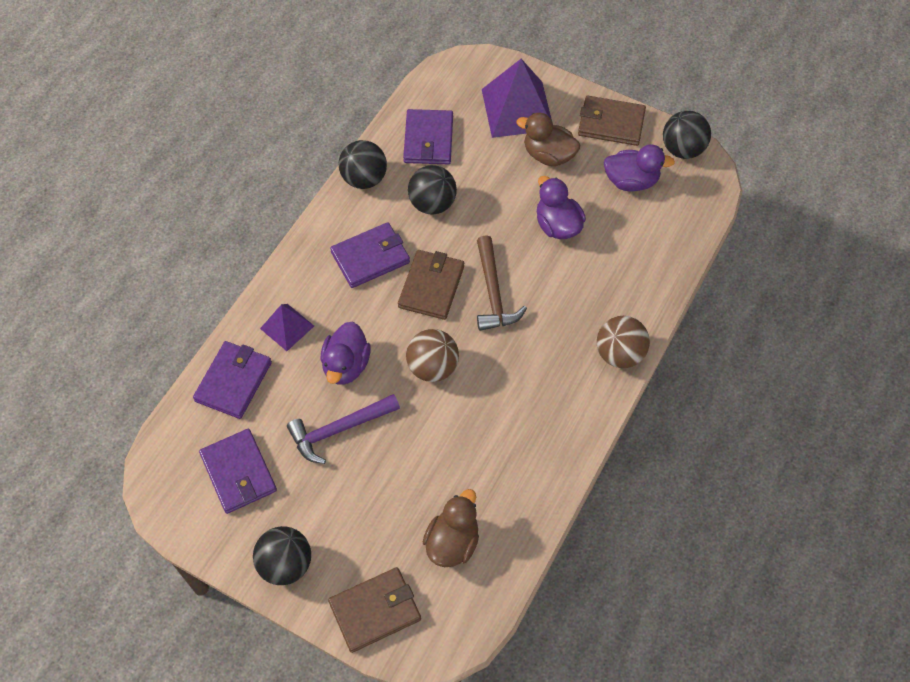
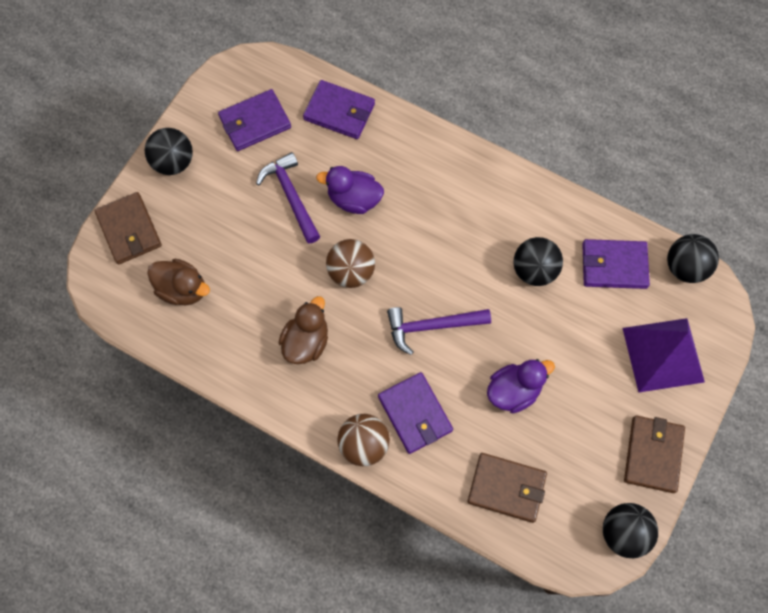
camera: 90 degrees right, 10 degrees up
(287, 327) = (393, 149): purple pyramid -> none
(364, 179) = (560, 207): black ball -> black ball (685, 267)
(370, 257) = (469, 215): purple wallet -> purple wallet (415, 414)
(431, 286) = (438, 270): brown wallet -> brown wallet (506, 488)
(493, 292) = (432, 326): brown hammer -> purple hammer
(548, 155) = (603, 385): brown duck -> brown duck (306, 341)
(631, 181) = (575, 471): purple duck -> none

